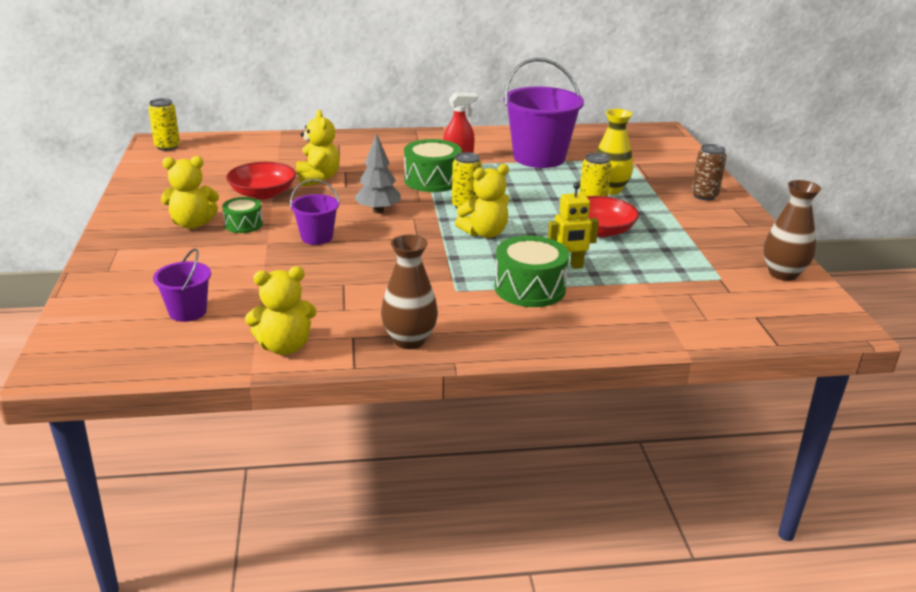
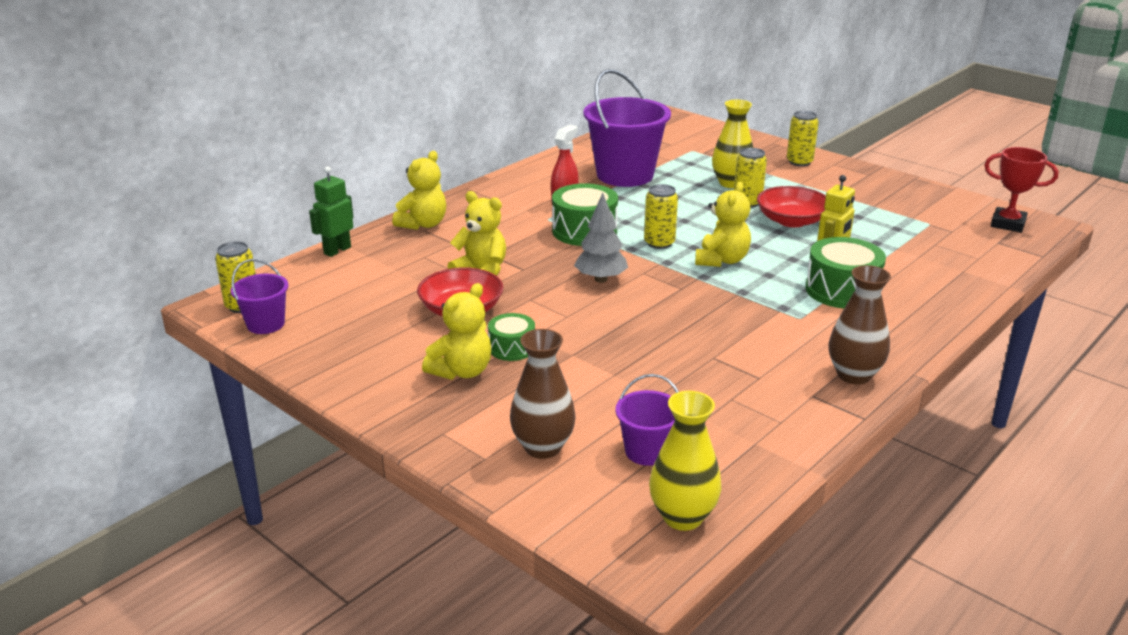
camera: 40 degrees left, 0 degrees up
(127, 353) = (682, 517): none -> yellow vase
(269, 137) = (337, 250): none -> green robot
(284, 346) = (785, 433): yellow teddy bear -> yellow teddy bear (423, 224)
(317, 237) = (603, 328): purple bucket -> purple bucket (265, 324)
(704, 196) = (799, 162): brown can -> yellow can
(783, 274) = (953, 203): brown vase -> brown vase (543, 447)
(801, 309) = (1008, 224): none -> red trophy

